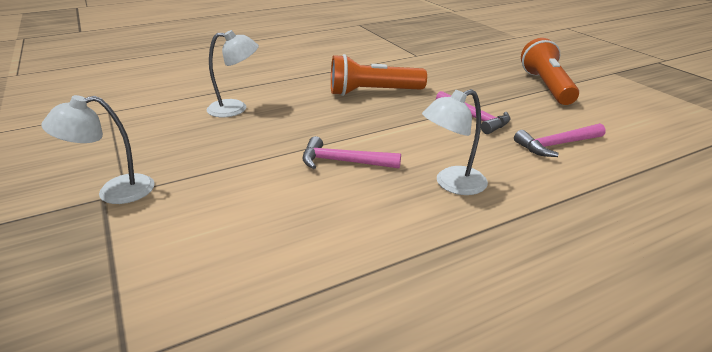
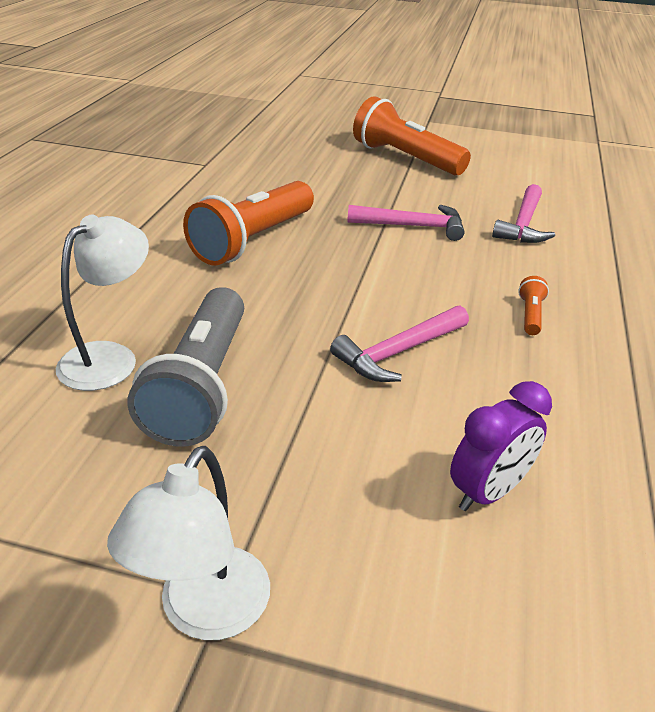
camera: 50 degrees left, 5 degrees up
(245, 132) = (202, 385): none -> grey flashlight
(264, 229) = (488, 492): none -> purple clock
(452, 184) = (530, 315): white lamp -> orange flashlight

